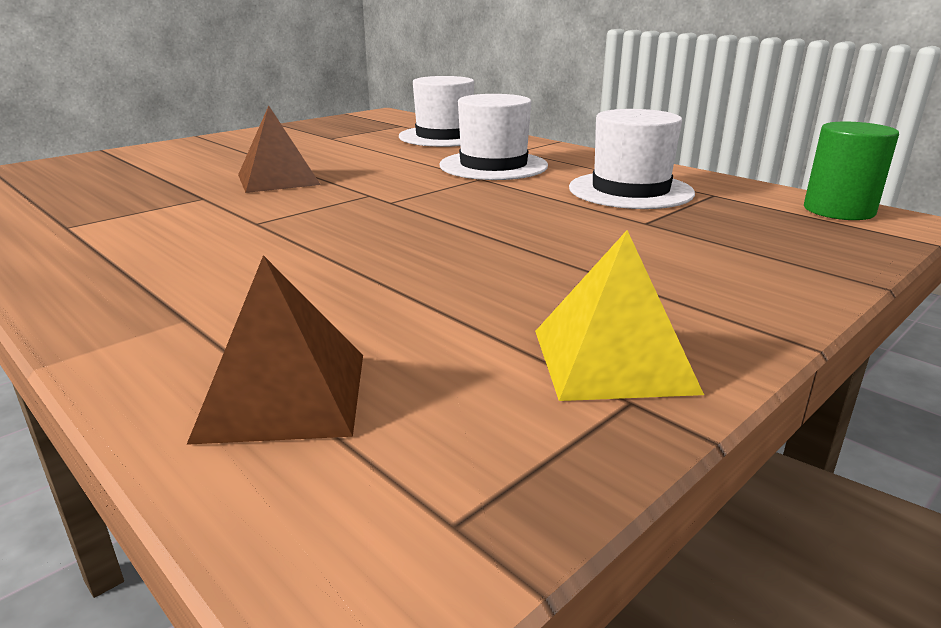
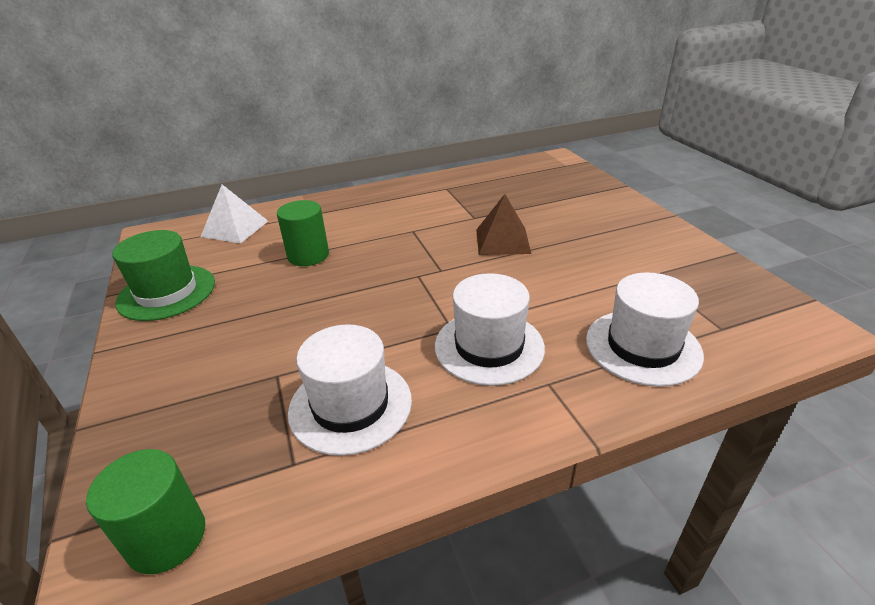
camera: 115 degrees right, 10 degrees up
(284, 395) = (235, 228): brown pyramid -> white pyramid
(378, 272) = (308, 255): none -> green cylinder
(613, 360) = (167, 292): yellow pyramid -> green hat

